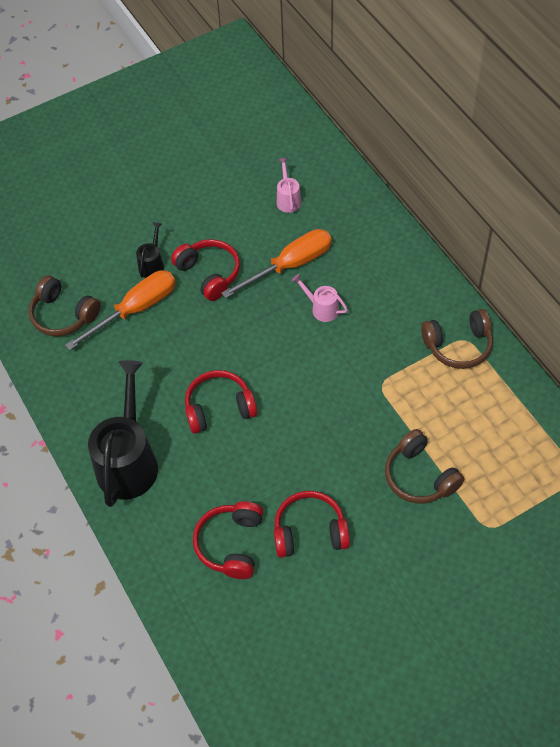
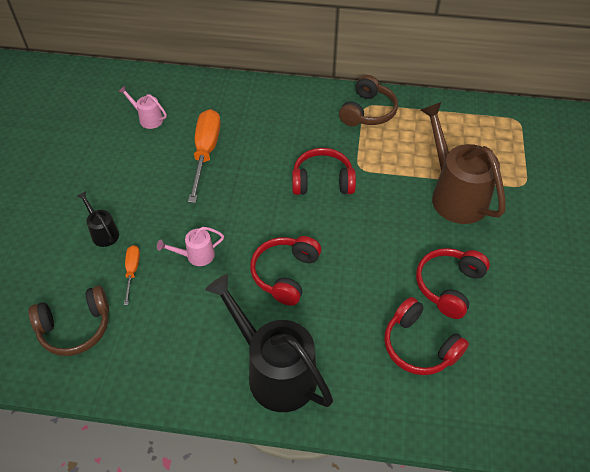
camera: 55 degrees left, 5 degrees down
(135, 309) = (132, 271): orange screwdriver -> orange screwdriver, size x0.50
(209, 274) = (156, 203): red headphones -> red headphones (322, 181)
(321, 308) = (262, 159): pink watering can -> pink watering can (196, 256)
(419, 476) = (454, 194): brown headphones -> brown watering can

